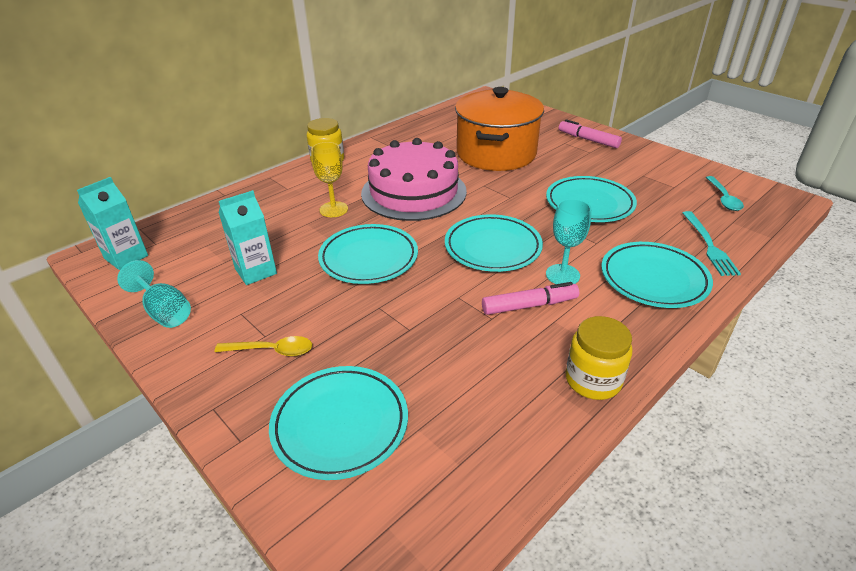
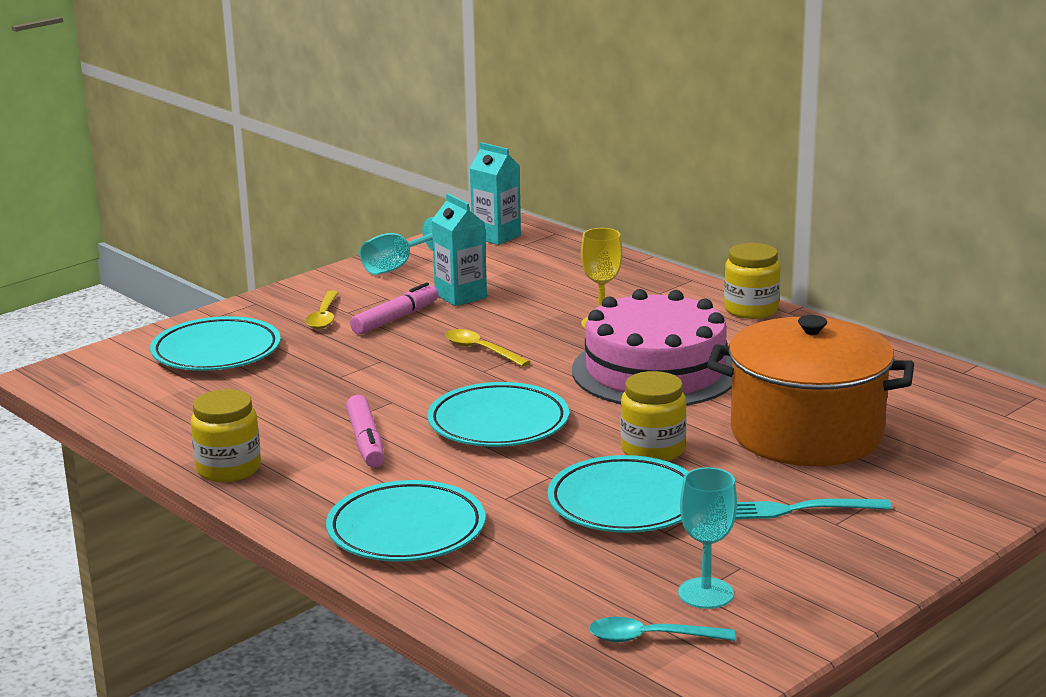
camera: 90 degrees right, 15 degrees down
(369, 258) = (480, 350): turquoise plate -> yellow spoon
(522, 194) = (653, 450): none -> yellow jar
(562, 275) = (426, 466): turquoise goblet -> turquoise goblet (705, 593)
(588, 140) = (896, 527): pink marker -> pink marker (395, 318)
(708, 245) = (490, 591): turquoise fork -> turquoise fork (796, 510)

